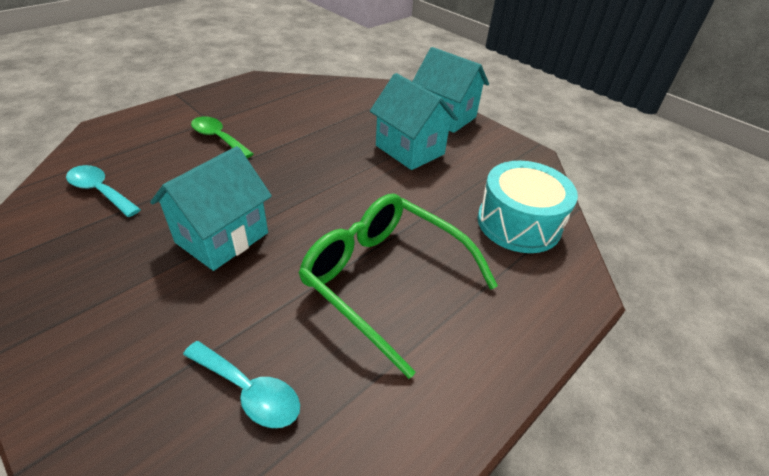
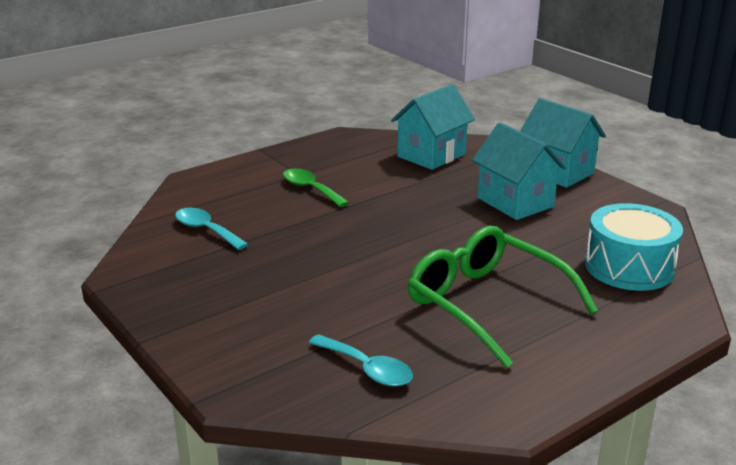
camera: 10 degrees right, 15 degrees down
(222, 237) = (328, 268): turquoise house -> turquoise house (431, 155)

